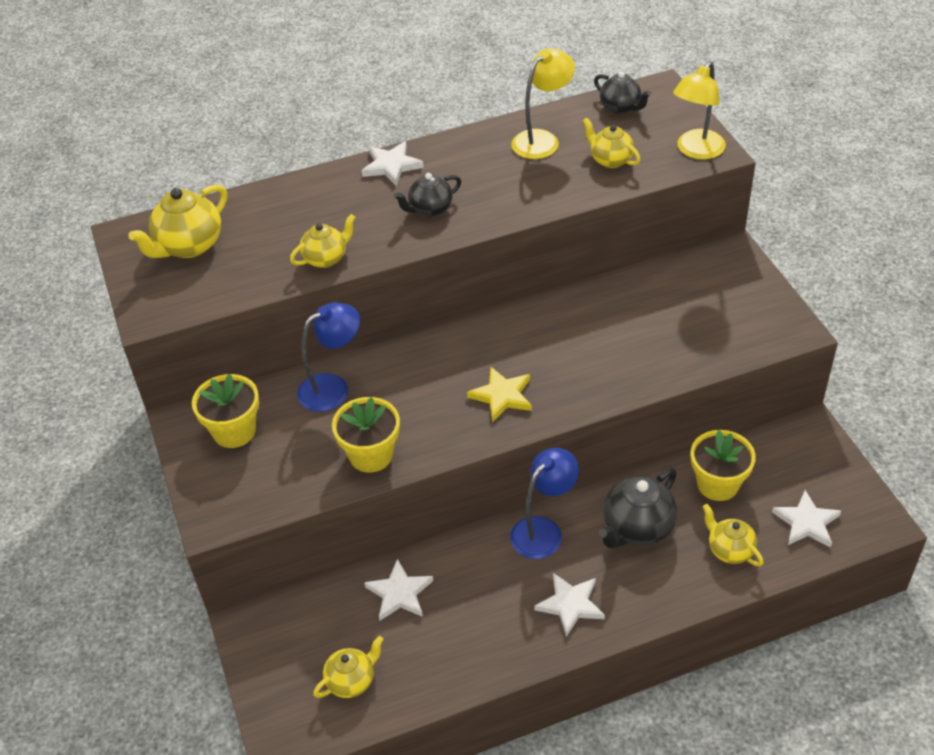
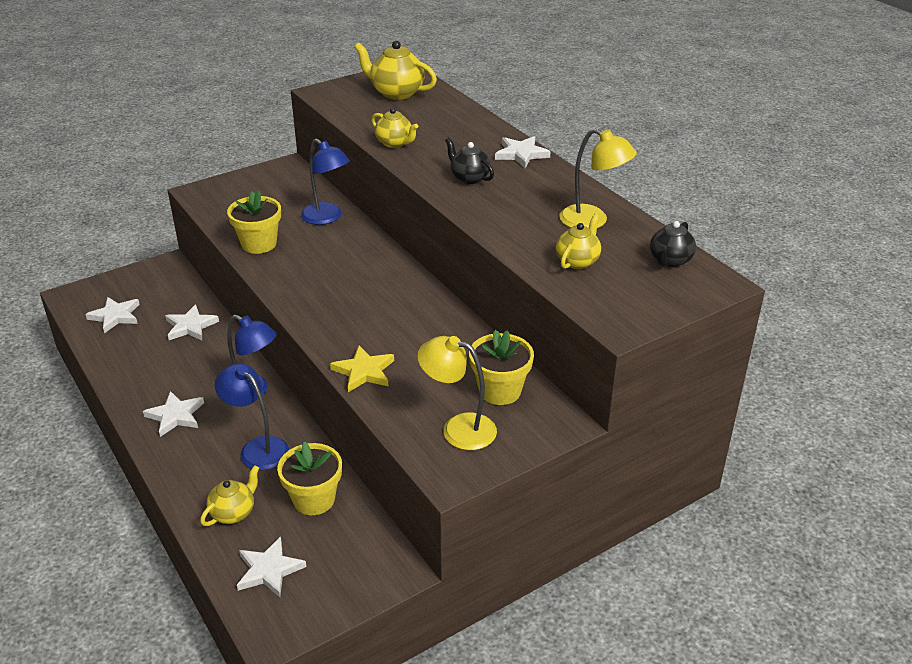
camera: 75 degrees right, 10 degrees down
(234, 431) = (279, 186): yellow flower pot -> yellow flower pot (500, 391)
(351, 681) = (115, 316): yellow teapot -> white star
(502, 396) = (328, 297): yellow star -> yellow star (364, 371)
(637, 528) = (257, 448): black teapot -> blue lamp
(696, 151) = (617, 313): yellow lamp -> yellow lamp (458, 429)

